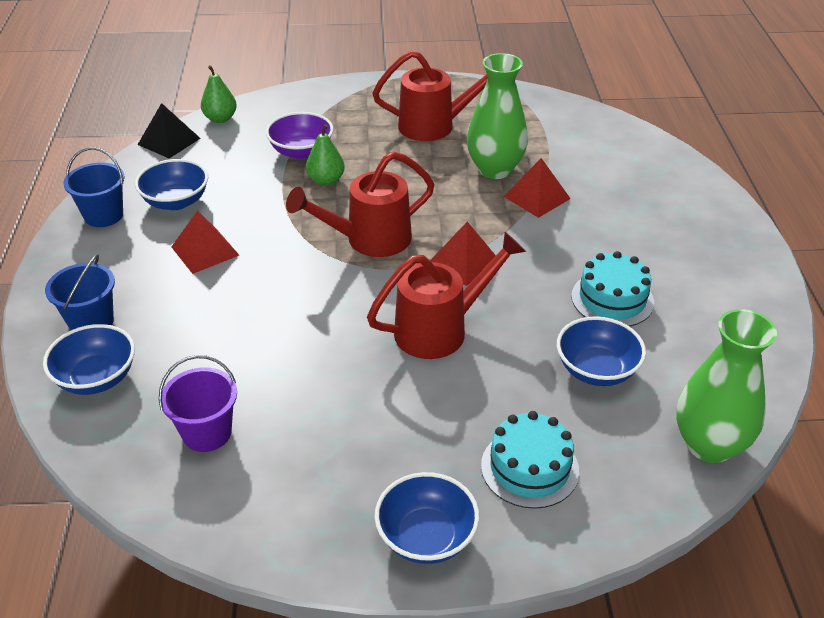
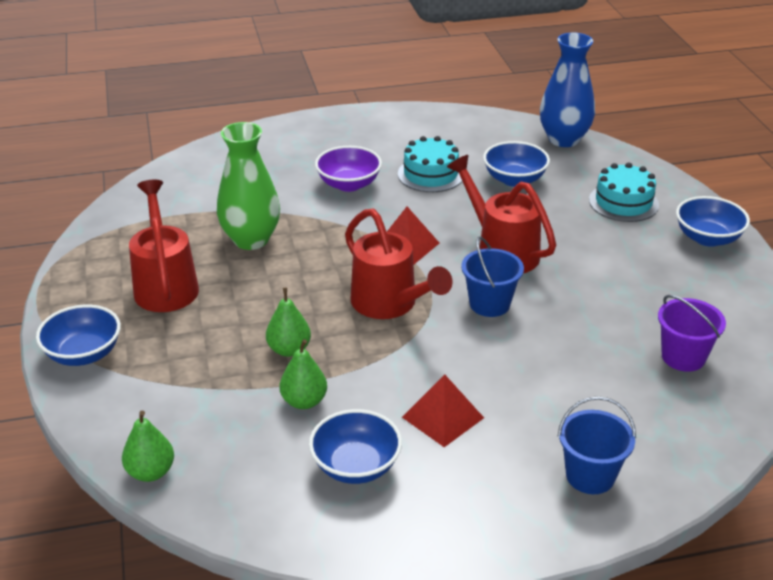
camera: 100 degrees left, 5 degrees down
(96, 378) = (662, 446): blue bowl -> blue bowl (83, 354)
(103, 215) = (401, 528): blue bucket -> blue bucket (489, 304)
(169, 141) = (214, 512): black pyramid -> none
(259, 183) = (304, 401): none -> green pear
(301, 151) = (229, 379): purple bowl -> purple bowl (348, 184)
(537, 197) = (296, 214): red pyramid -> none
(709, 445) = (564, 139): green vase -> blue vase

